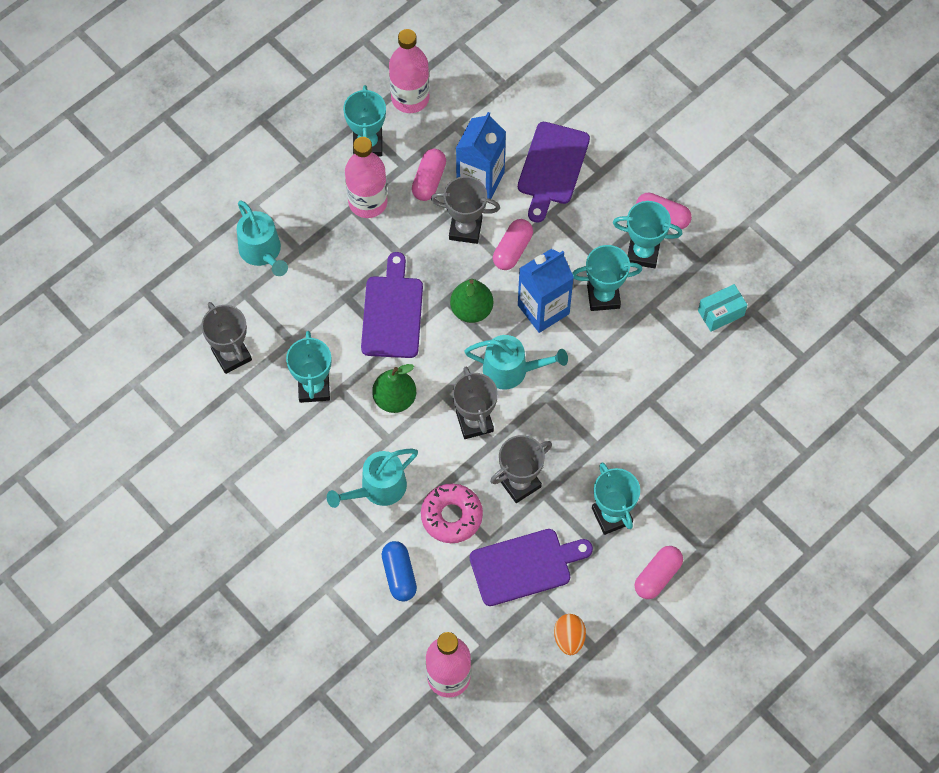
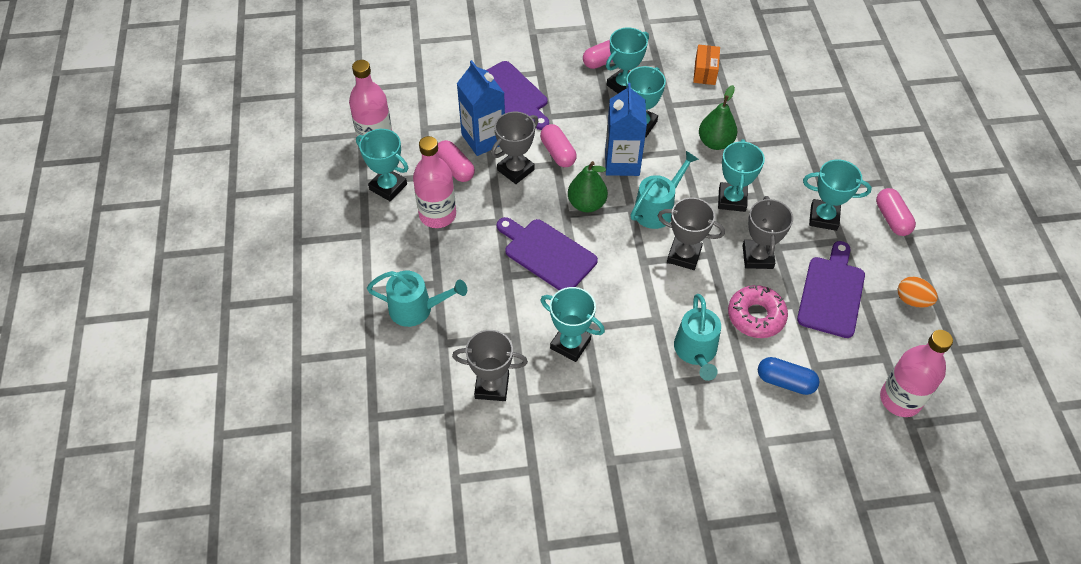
camera: 55 degrees left, 10 degrees down
(395, 399) = (624, 295): green pear -> green pear (715, 142)
(571, 426) = (732, 199): none -> turquoise trophy
(721, 313) = (705, 72): turquoise box -> orange box

